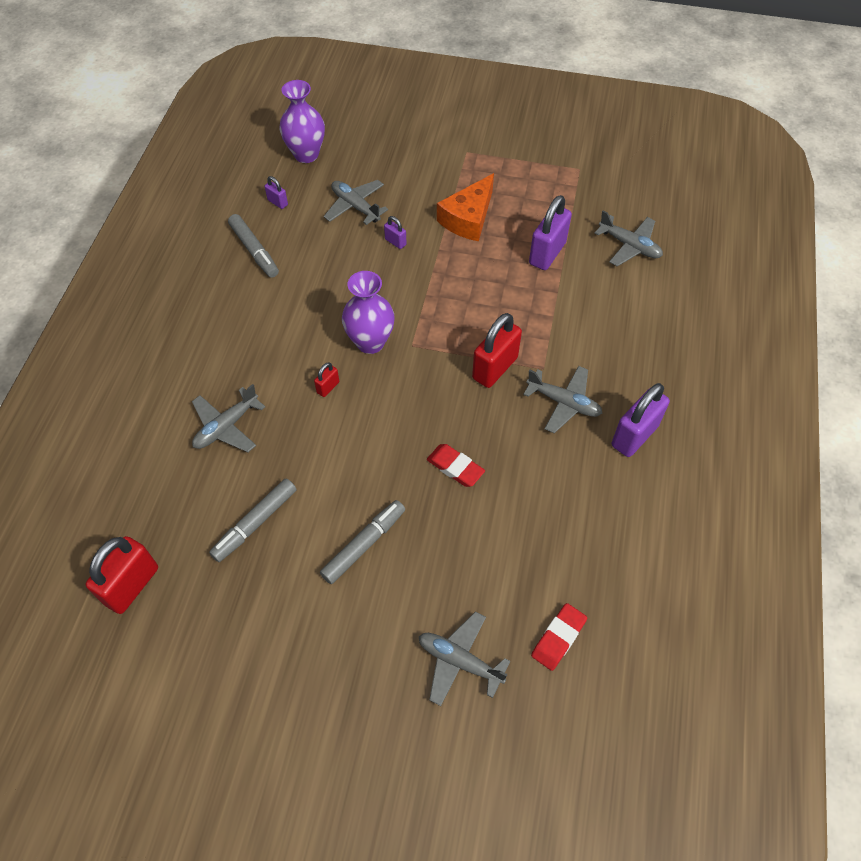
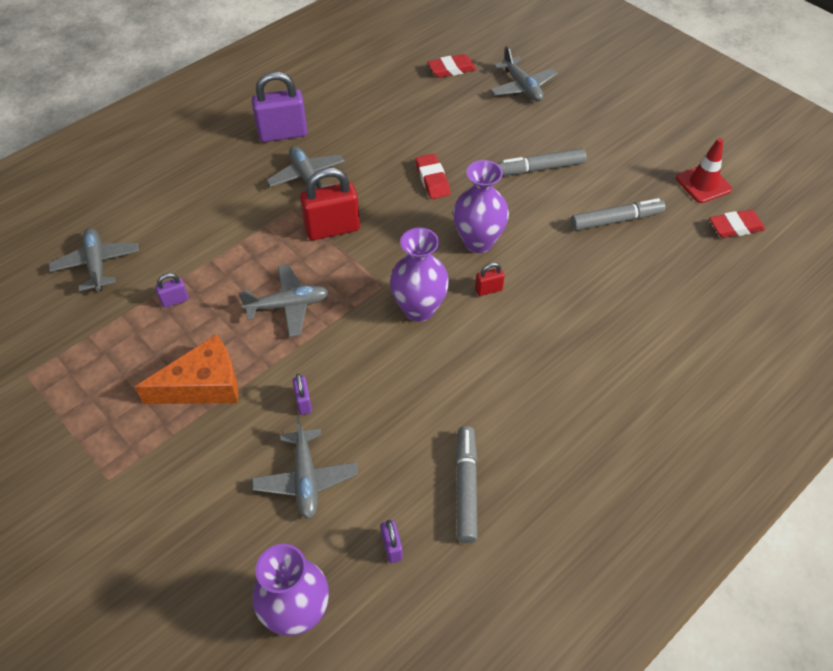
camera: 145 degrees left, 5 degrees down
(132, 585) = (735, 227): red padlock -> red eraser
(184, 629) = (703, 184): none -> red traffic cone
(226, 427) = (603, 304): grey plane -> grey plane (288, 305)
(366, 426) = (478, 242): none -> purple vase
(547, 253) = (175, 300): purple padlock -> purple padlock, size x0.48

